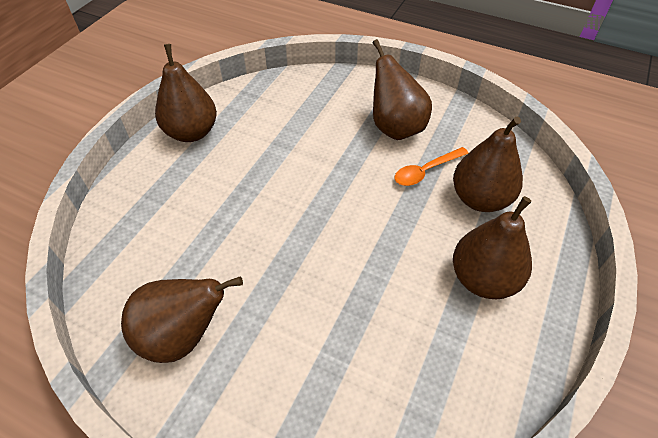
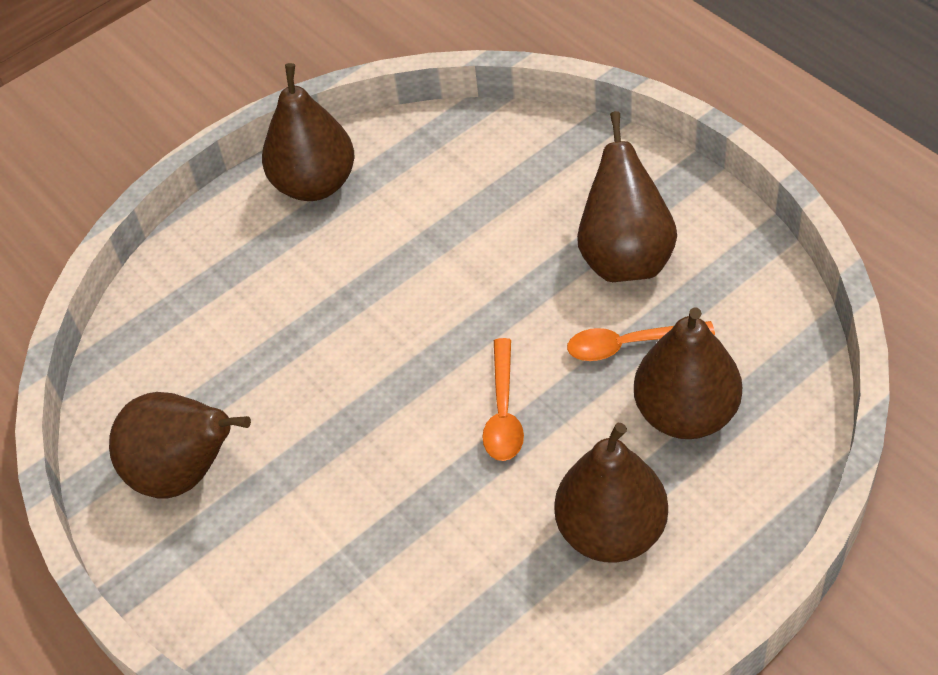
camera: 30 degrees right, 0 degrees up
(377, 228) = (503, 412): none -> orange spoon

